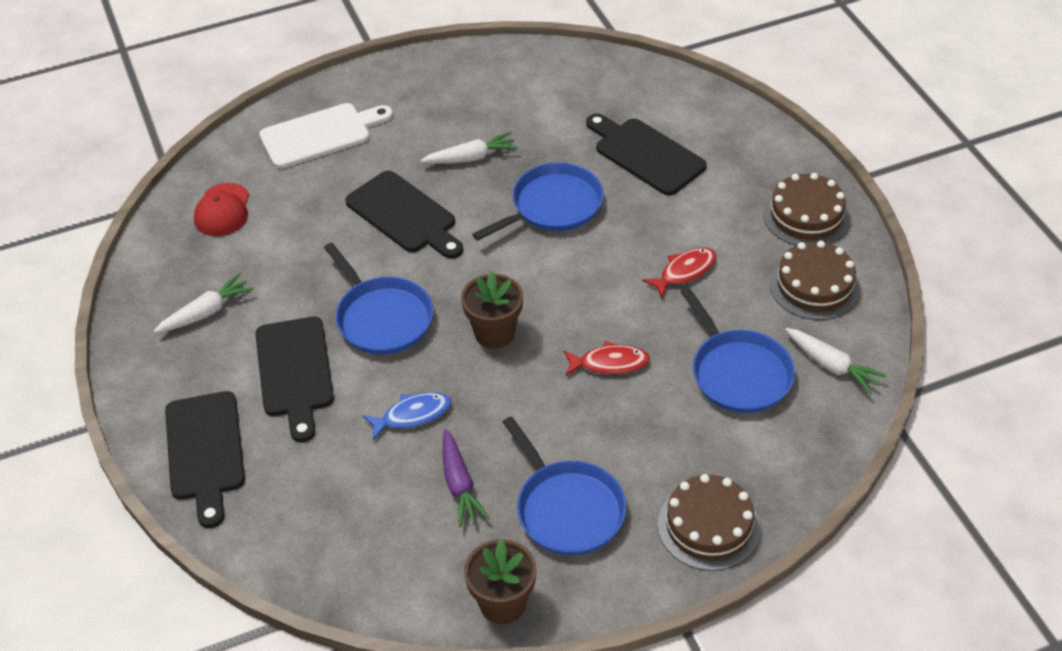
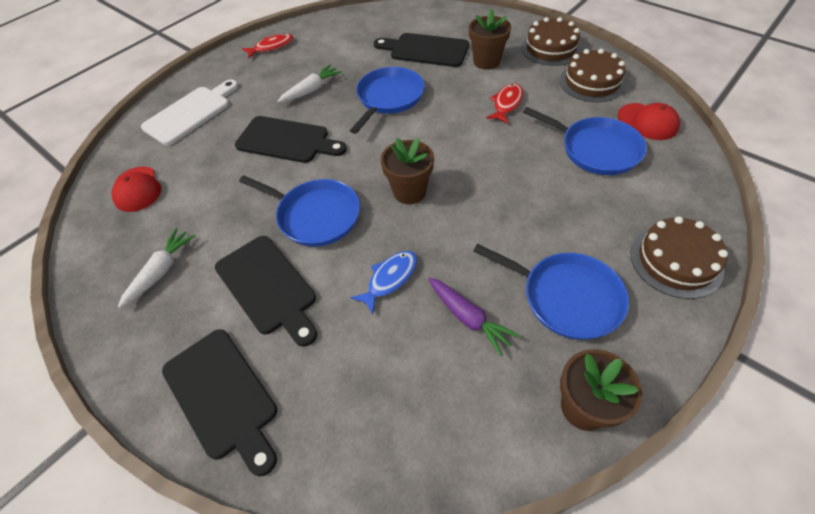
camera: 25 degrees left, 5 degrees up
(610, 363) = (507, 178): red fish -> red fish (271, 47)
(708, 202) = (486, 61): none -> brown flower pot
(832, 366) = (647, 122): white carrot -> red cap

